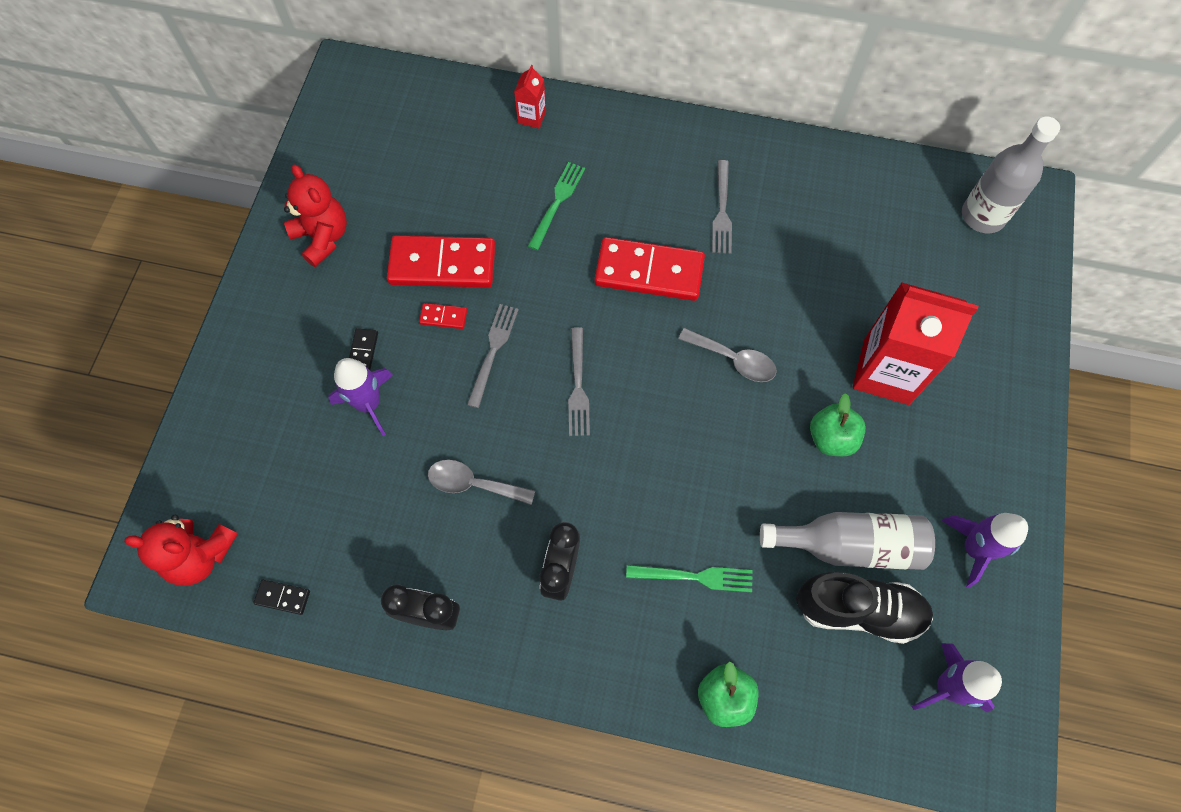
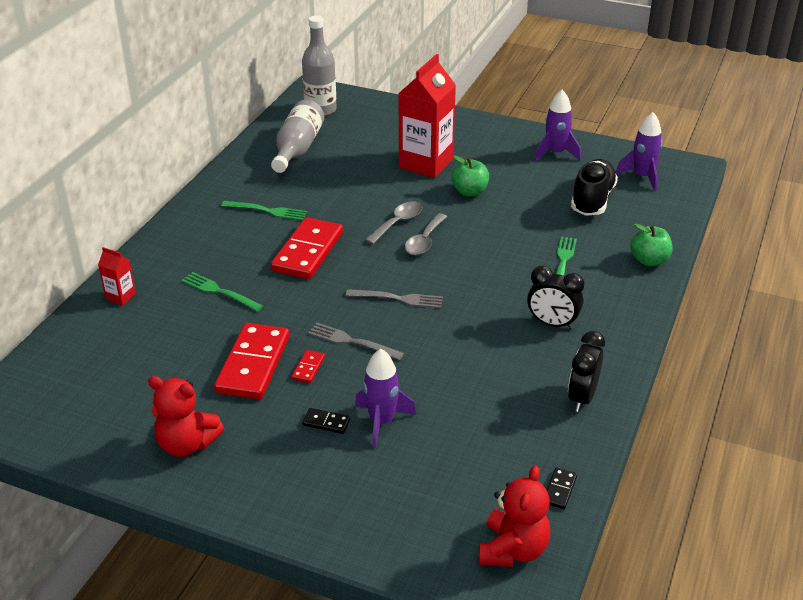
camera: 80 degrees left, 30 degrees down
(323, 237) = (187, 444): red teddy bear -> red teddy bear turned 135 degrees counterclockwise
(473, 484) = (472, 363): grey spoon -> grey spoon (424, 241)
(722, 211) = (267, 211): grey fork -> green fork
(850, 545) = (547, 196): grey bottle -> grey bottle (297, 149)

